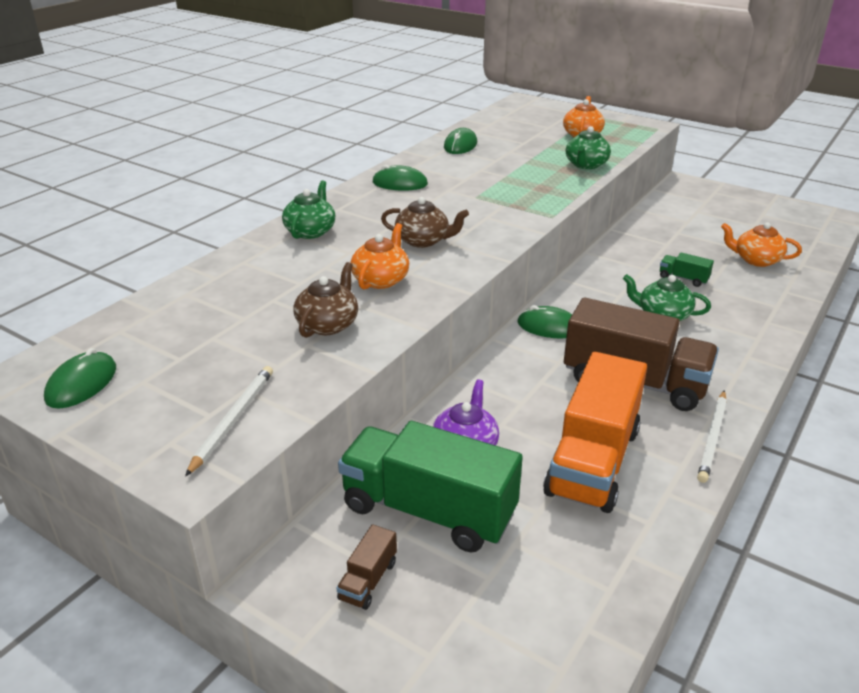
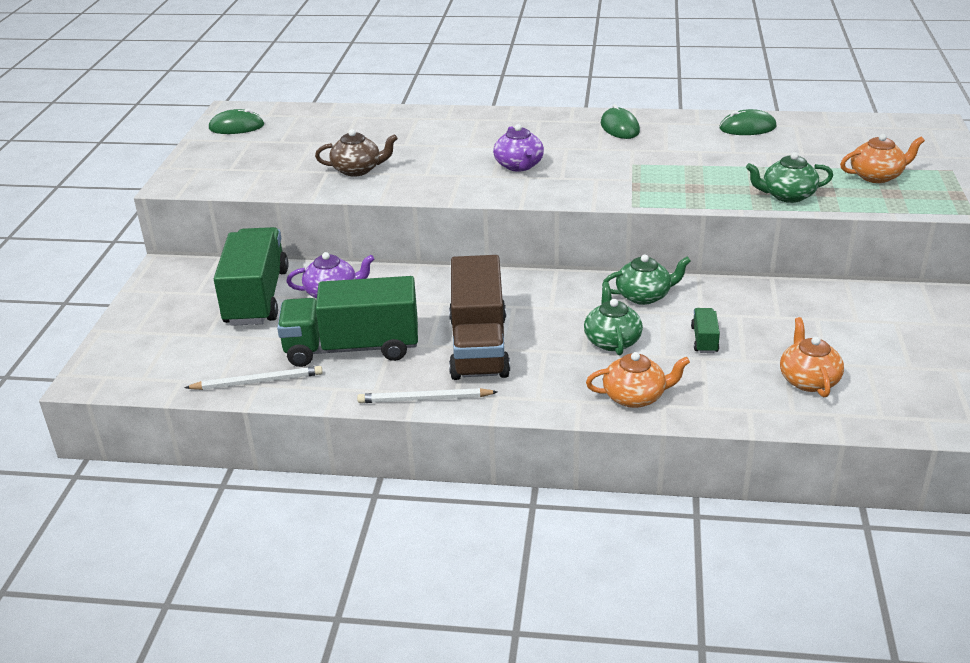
camera: 65 degrees right, 0 degrees up
(233, 420) = (230, 177): white pencil -> white pencil (257, 381)
(310, 231) = (488, 123): green teapot -> green teapot (644, 296)
(368, 580) = (184, 295): brown truck -> none
(381, 279) = (438, 168): orange teapot -> orange teapot (635, 397)
(423, 241) = (519, 166): brown teapot -> purple teapot
(549, 327) = (531, 287): green mouse -> none
(593, 461) = (352, 348): orange truck -> green truck

